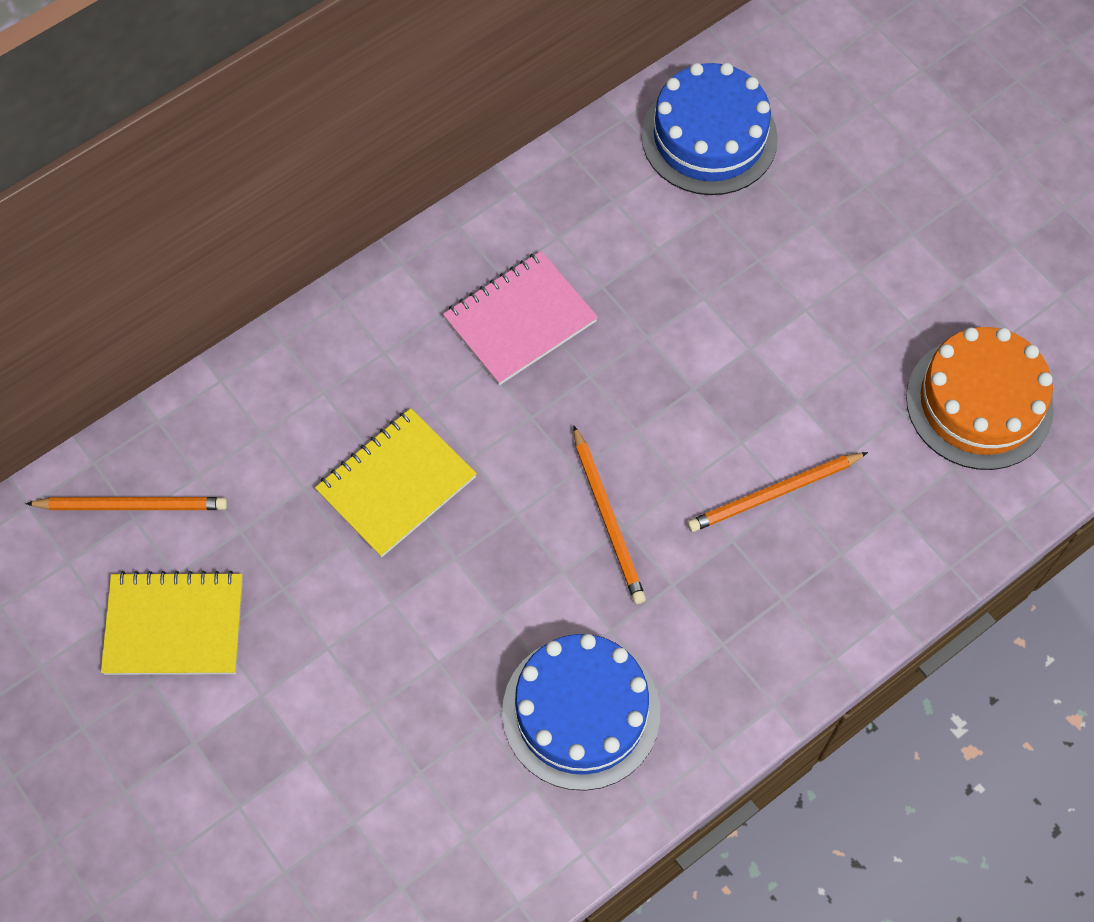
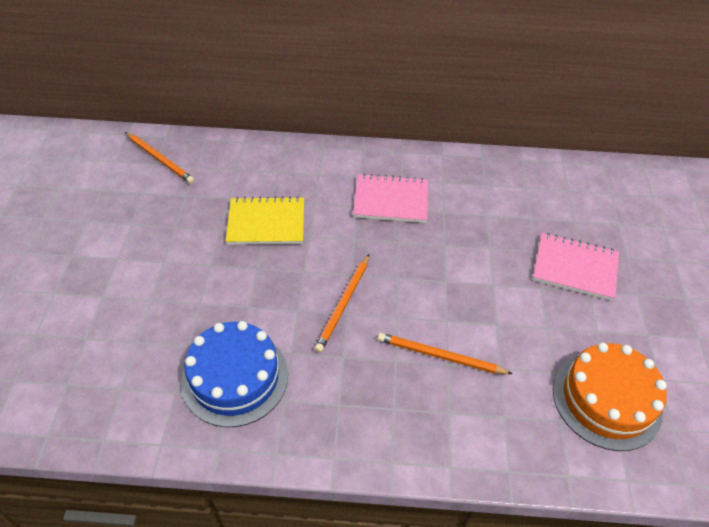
camera: 40 degrees right, 15 degrees down
(174, 625) = (120, 209): yellow notebook -> none
(709, 137) = (558, 189): blue cake -> none
(820, 249) = (575, 268): none -> pink notebook

